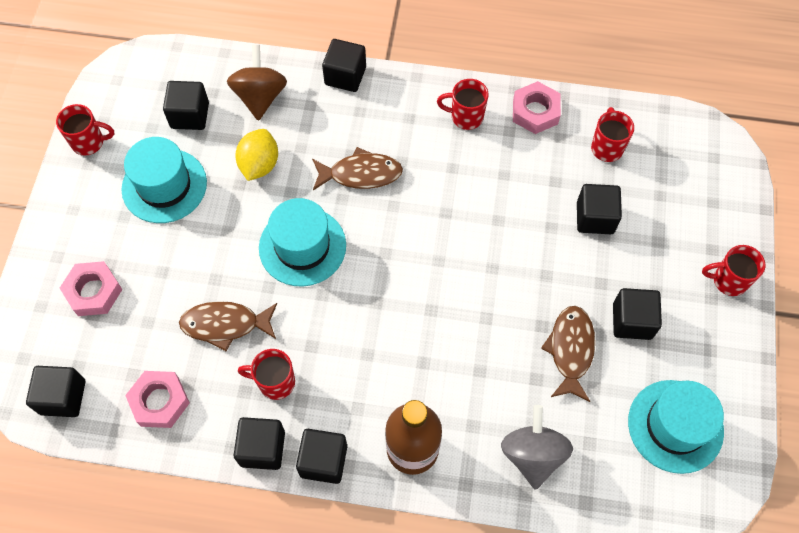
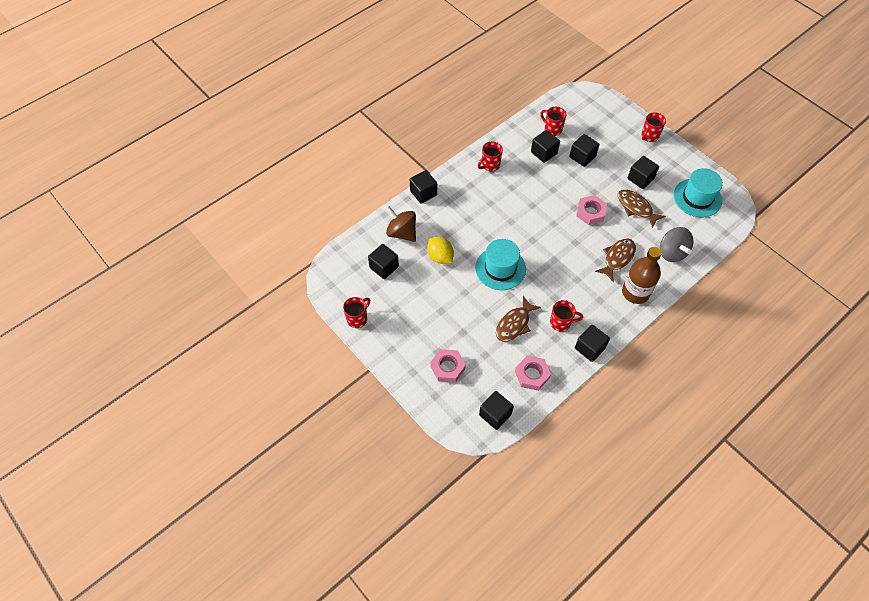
camera: 50 degrees left, 5 degrees down
(164, 186) = (415, 302): turquoise hat -> none
(275, 382) = (561, 323): red mug -> red mug turned 135 degrees counterclockwise
(323, 461) = (614, 328): black cube -> black cube (544, 153)
(361, 174) = (483, 222): brown fish -> brown fish (617, 258)
(533, 454) = (672, 252): grey spinning top -> grey spinning top turned 150 degrees counterclockwise
(535, 112) = (511, 140): pink nut -> pink nut (590, 212)

